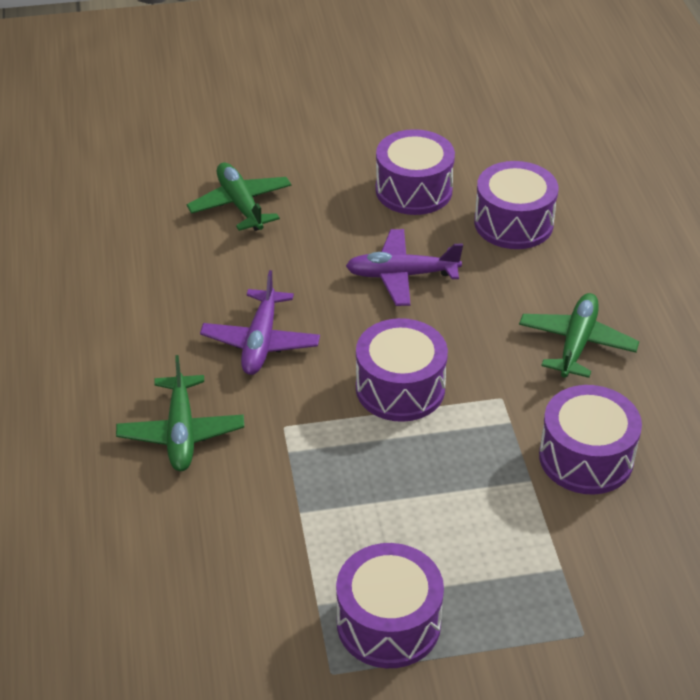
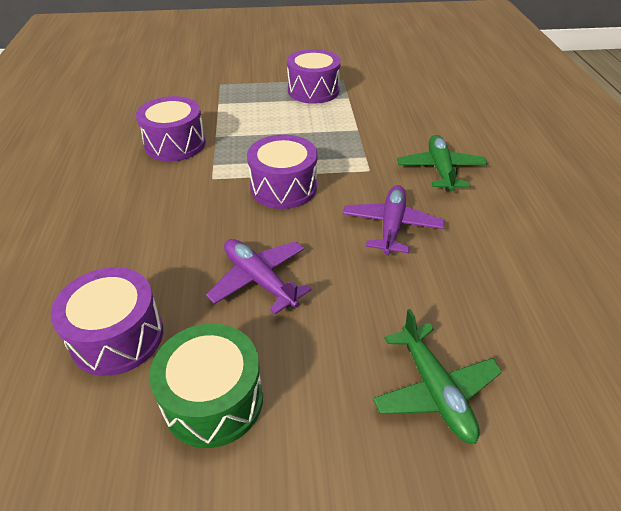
camera: 175 degrees left, 0 degrees up
(401, 275) = (259, 280): purple plane -> purple plane turned 135 degrees counterclockwise
(414, 190) = (213, 399): purple drum -> green drum
(576, 343) = (134, 210): green plane -> none

